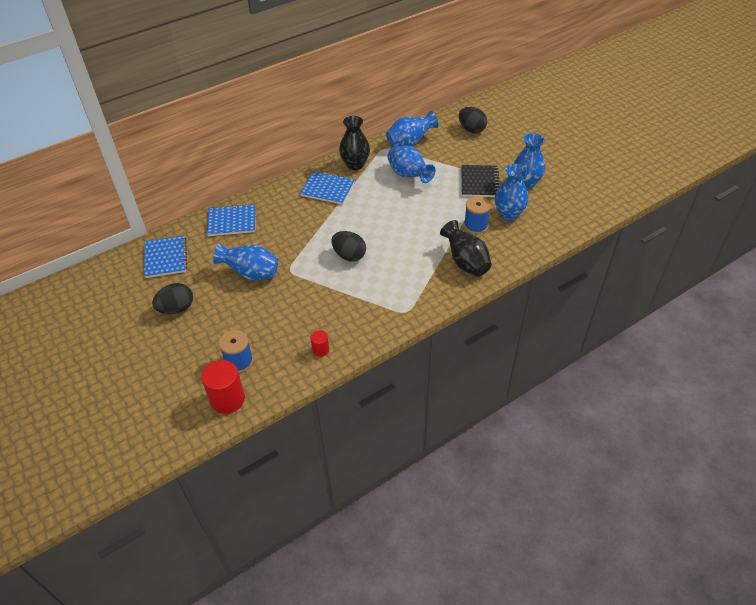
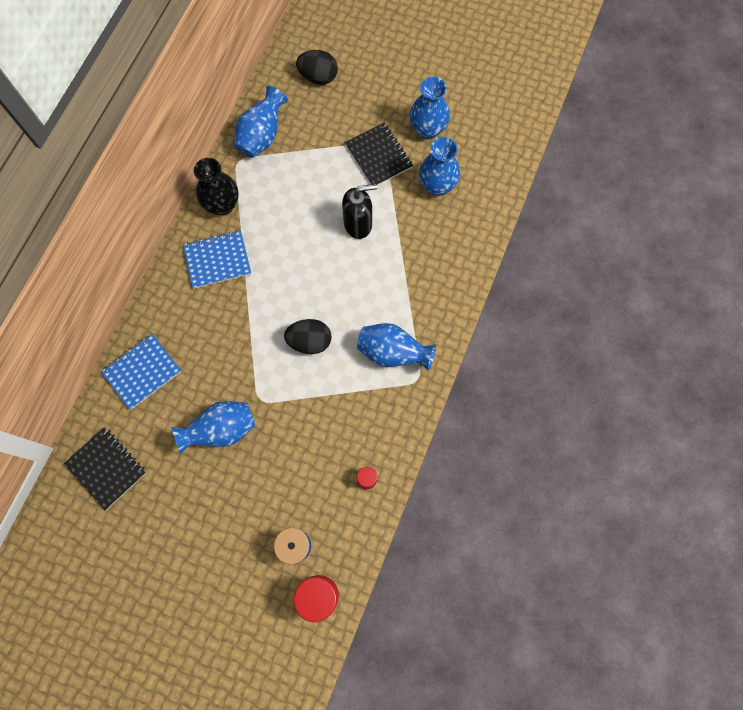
camera: 35 degrees left, 25 degrees up
(166, 258) = (106, 468): blue notebook -> black notebook
(176, 309) = (176, 526): black egg -> none
(409, 175) = (295, 188): blue vase -> blue vase (392, 353)
(435, 210) = (358, 224): none -> black soap dispenser
(465, 262) = (435, 279): black vase -> none
(475, 226) = (413, 222): blue spool -> none

